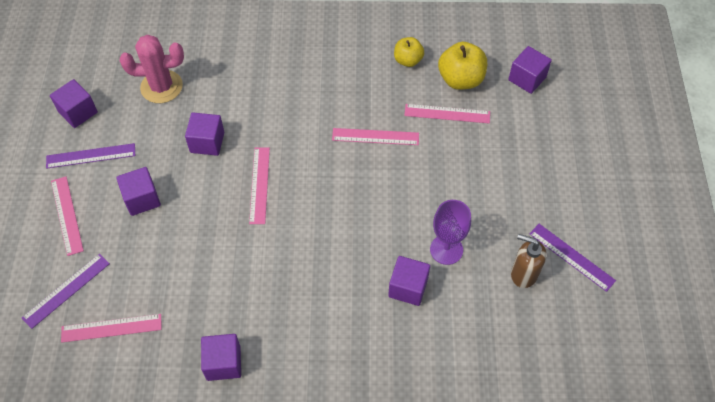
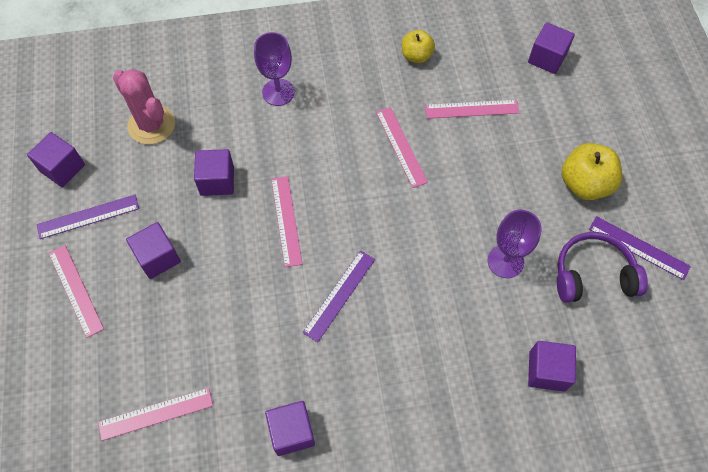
camera: 10 degrees left, 5 degrees up
(66, 290) = (94, 378): purple ruler -> purple ruler (339, 295)
(161, 87) = (151, 125): pink cactus -> pink cactus turned 60 degrees clockwise
(277, 75) = (278, 92): none -> purple goblet
(375, 137) = (401, 146): pink ruler -> pink ruler turned 75 degrees clockwise
(408, 287) = (474, 311): purple cube -> purple cube (547, 371)
(460, 79) = (477, 69): yellow apple -> yellow apple (584, 184)
(523, 274) = (593, 275): brown soap dispenser -> purple headphones

